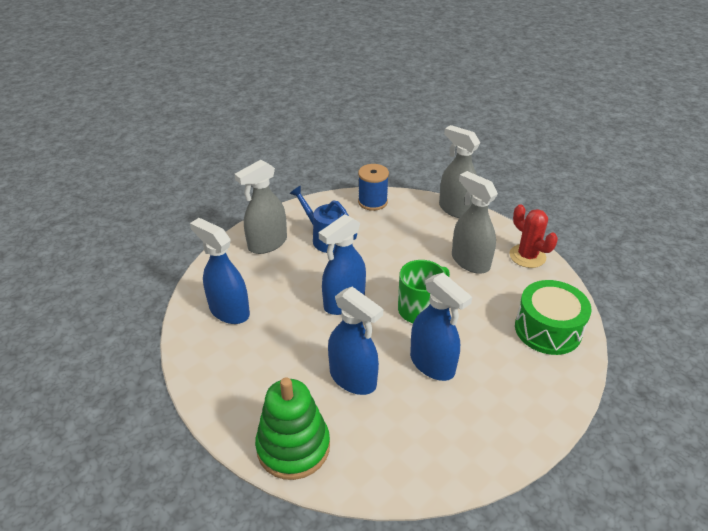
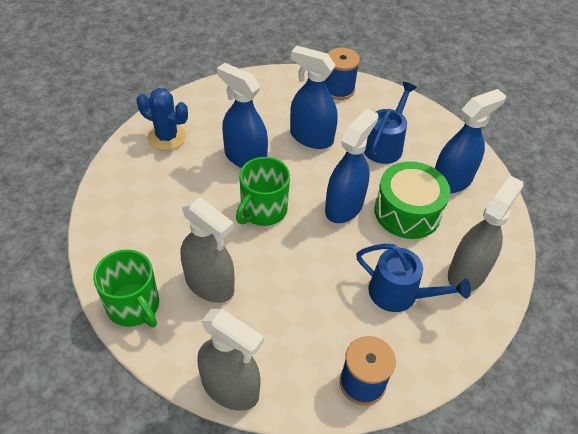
camera: 165 degrees right, 10 degrees up
(229, 311) = (451, 181): blue spray bottle -> blue spray bottle turned 60 degrees counterclockwise
(274, 357) = (384, 145): none -> blue watering can
(293, 447) = (338, 89): green stacking toy -> blue spool
(523, 402) = (167, 137): none -> blue cactus
(527, 256) = (134, 306): red cactus -> green mug
(548, 329) = (130, 206): green drum -> green drum (407, 212)

